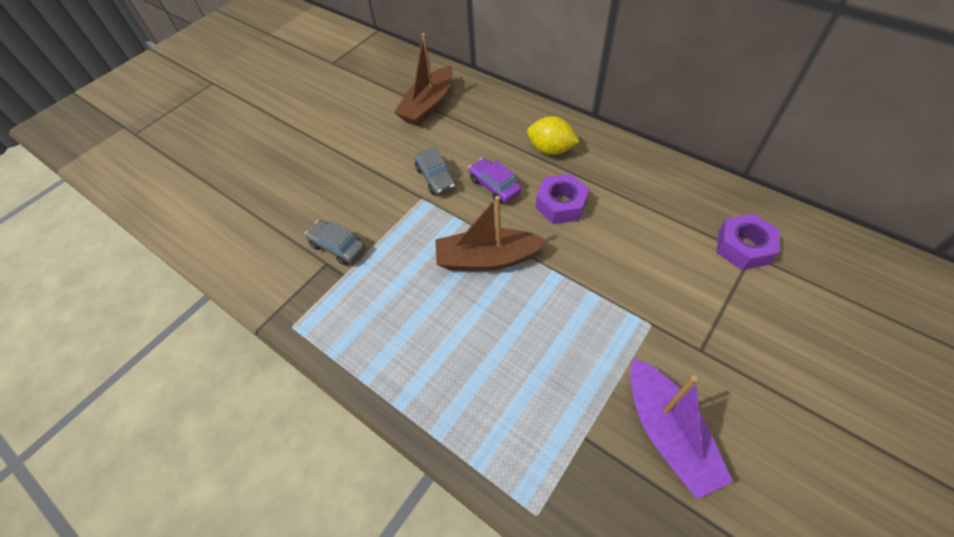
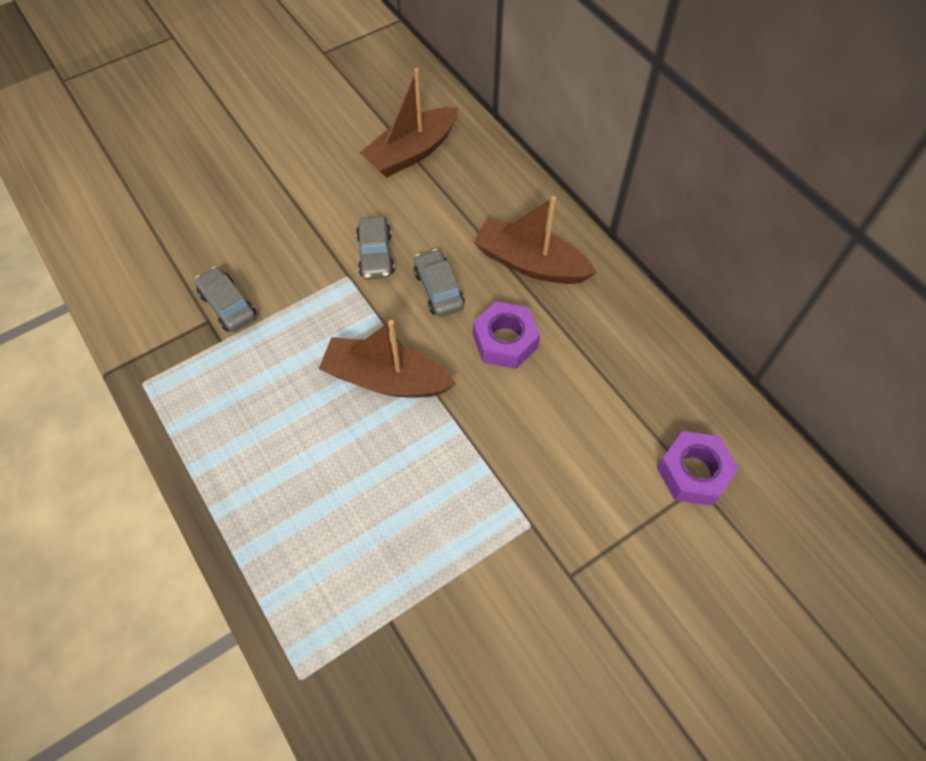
camera: 15 degrees right, 5 degrees up
(494, 186) = (438, 290): purple car -> grey car
(551, 149) = (530, 263): yellow lemon -> brown boat
(667, 432) = (480, 650): purple boat -> none

